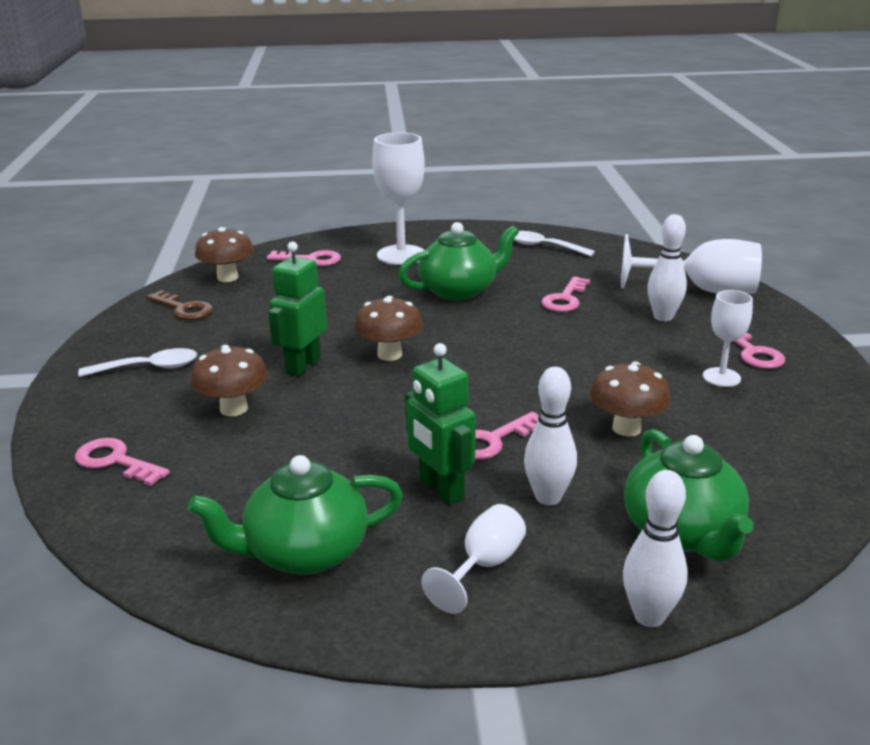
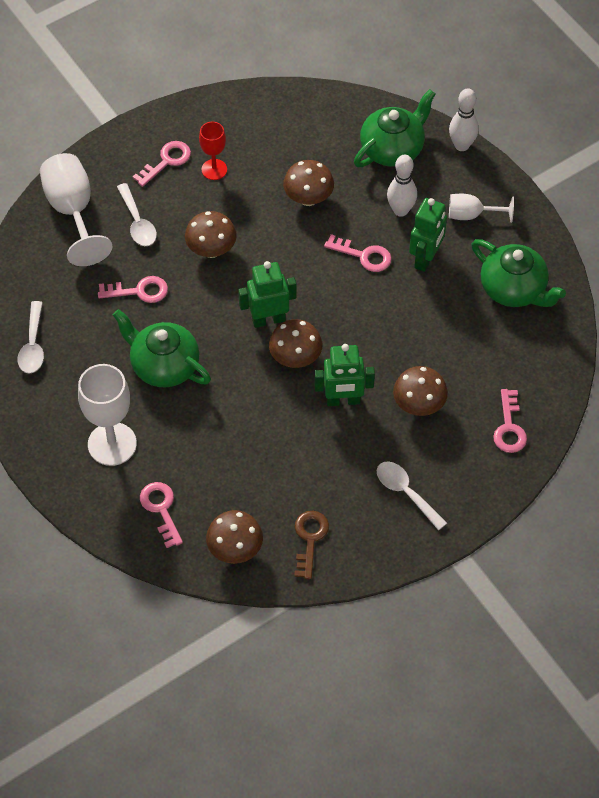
camera: 120 degrees left, 30 degrees up
(458, 353) = (268, 319): none -> green robot
(589, 346) = (211, 250): none -> brown mushroom
(663, 317) = (137, 222): white bowling pin -> white spoon
(721, 377) = (214, 169): white goblet -> red goblet

